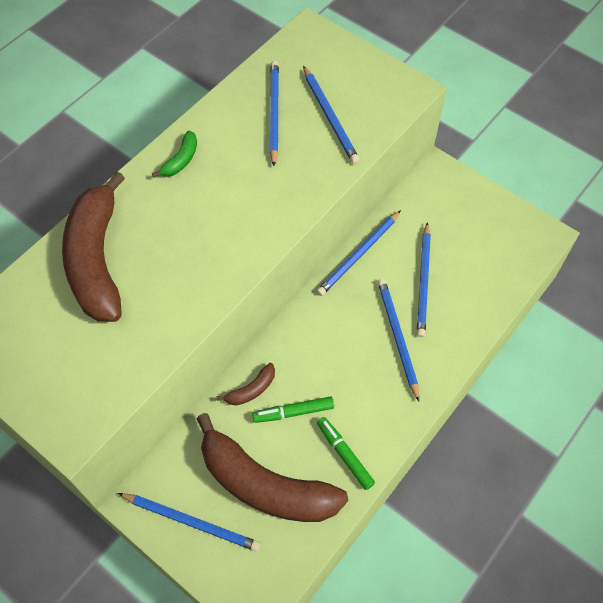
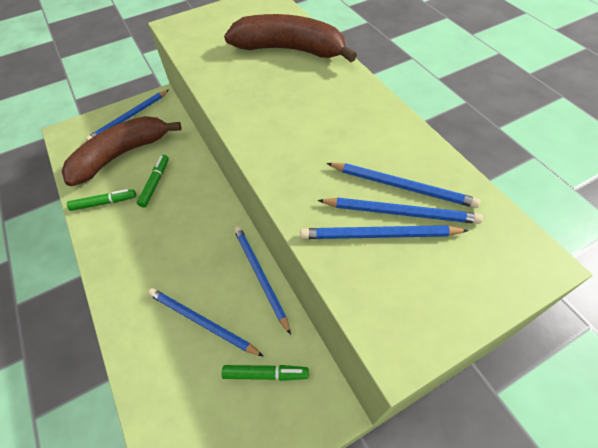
camera: 115 degrees right, 5 degrees down
(181, 160) = (366, 107): green banana -> none
(251, 390) = (188, 165): brown banana -> none
(397, 337) = (164, 274): blue pencil -> blue pencil (400, 212)
(438, 218) = (265, 374): none -> green marker

